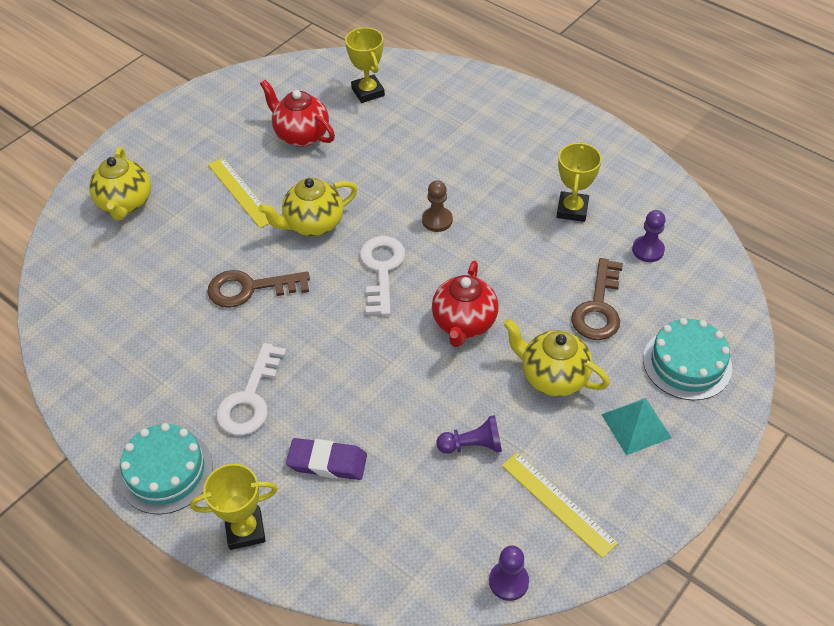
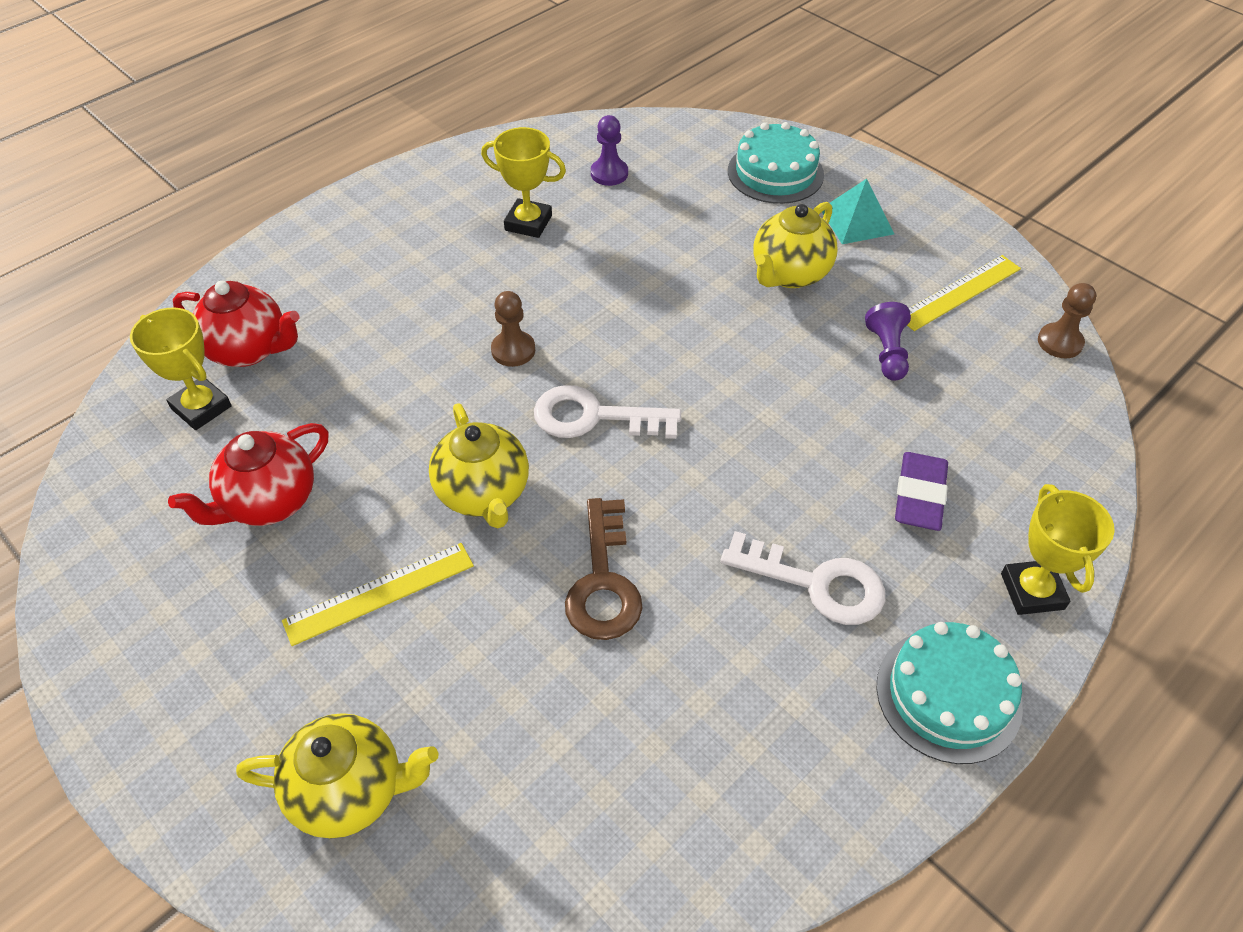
camera: 85 degrees left, 0 degrees up
(368, 92) = (201, 407): yellow trophy -> yellow trophy turned 60 degrees clockwise
(464, 323) = (702, 341): red teapot -> red teapot (249, 349)
(508, 581) = (1060, 342): purple pawn -> brown pawn
(598, 307) = (690, 224): brown key -> none

